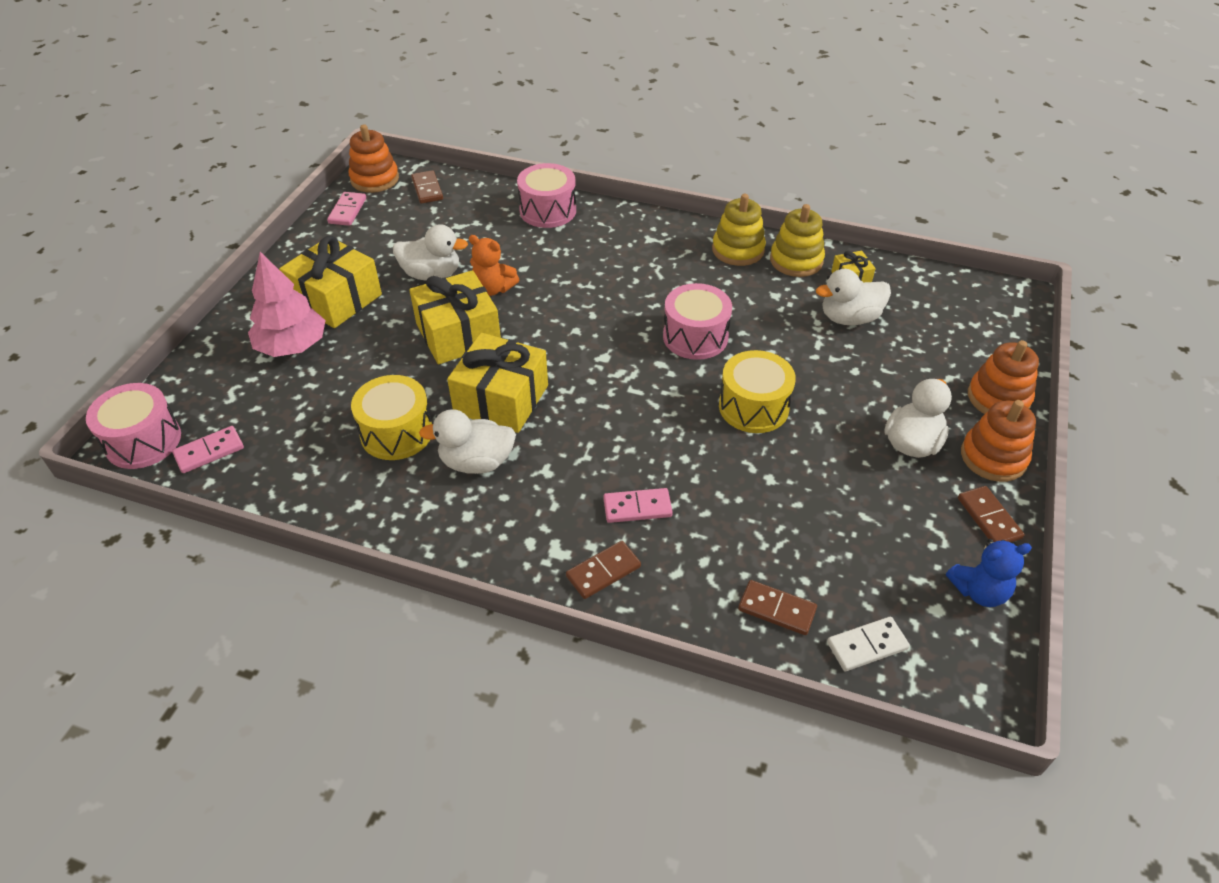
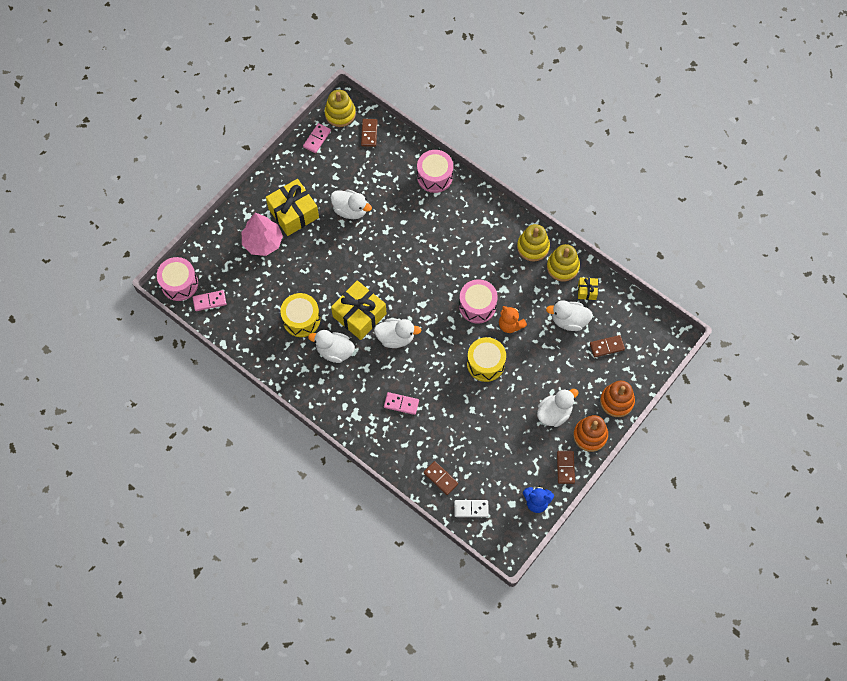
camera: 20 degrees right, 20 degrees up
(374, 179) = (340, 114): orange stacking toy -> yellow stacking toy
(458, 334) = (351, 262): yellow gift -> none
(493, 288) = (381, 233): orange teddy bear -> orange teddy bear (510, 325)
(580, 413) = (395, 338): none -> white duck
(603, 571) = (372, 432): brown domino -> brown domino (606, 346)

